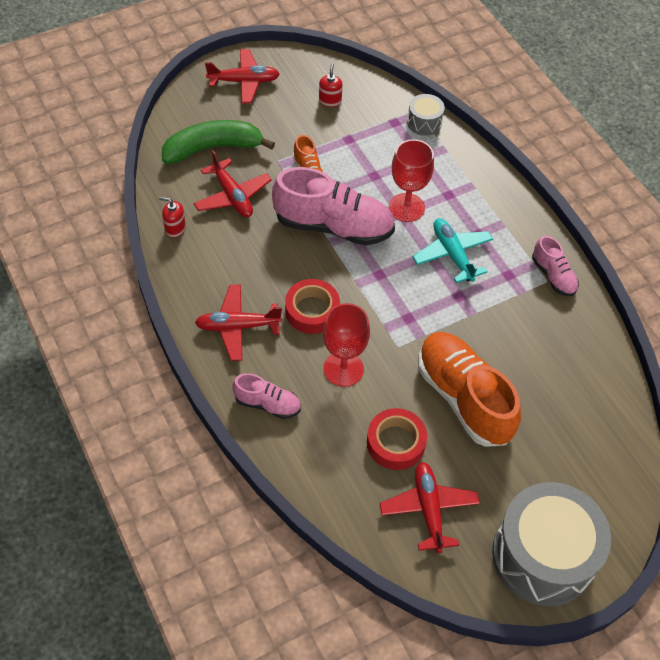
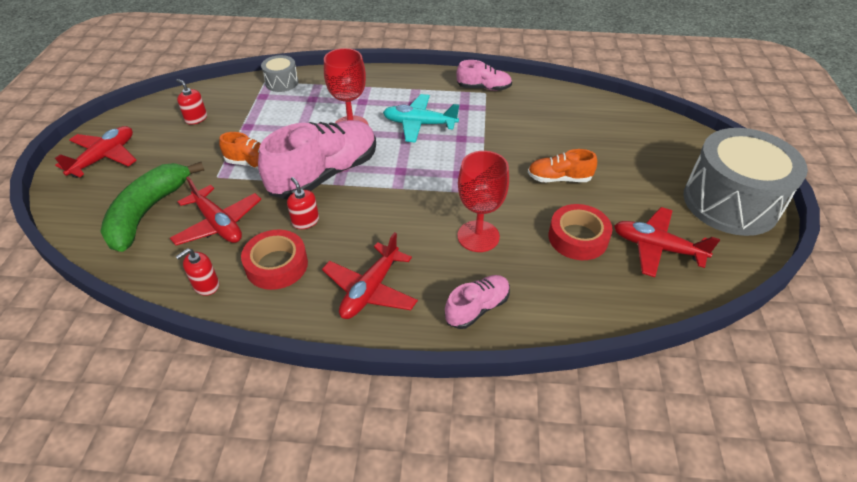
camera: 55 degrees left, 10 degrees down
(232, 196) = (218, 224): red plane -> red plane turned 45 degrees clockwise
(274, 246) = (305, 221): none -> red soap dispenser
(312, 311) = (399, 228): red tape -> red tape (277, 265)
(463, 398) = (559, 178): orange shoe -> orange shoe, size x0.51

